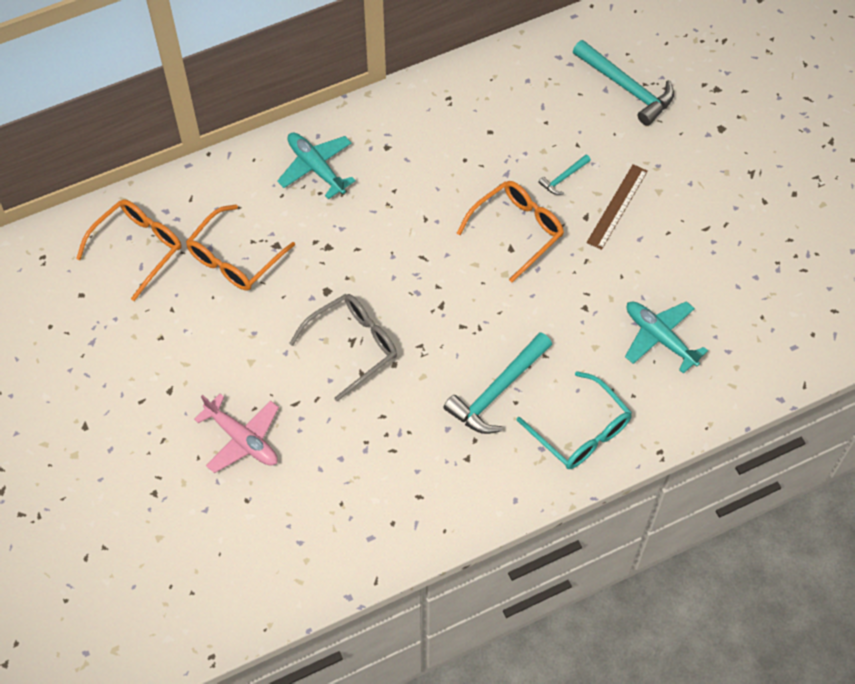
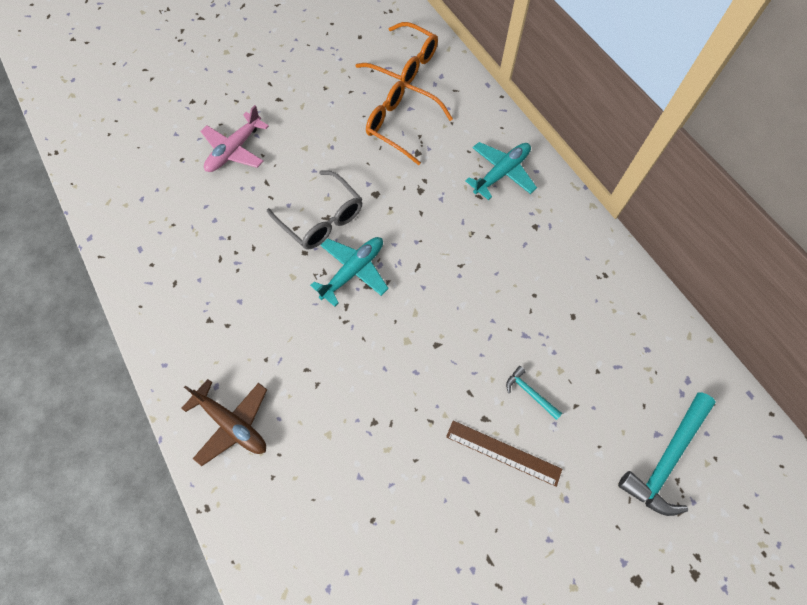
camera: 85 degrees right, 5 degrees up
(497, 391) = (277, 342): turquoise hammer -> none
(517, 230) = (458, 349): orange glasses -> none
(581, 431) = (232, 424): turquoise glasses -> brown plane
(659, 337) = (342, 505): turquoise plane -> turquoise plane (353, 271)

